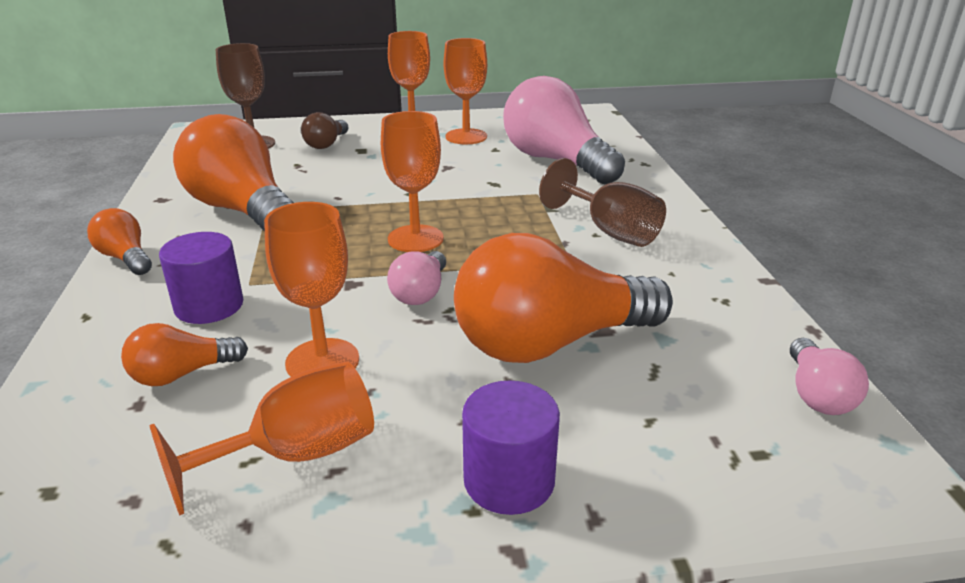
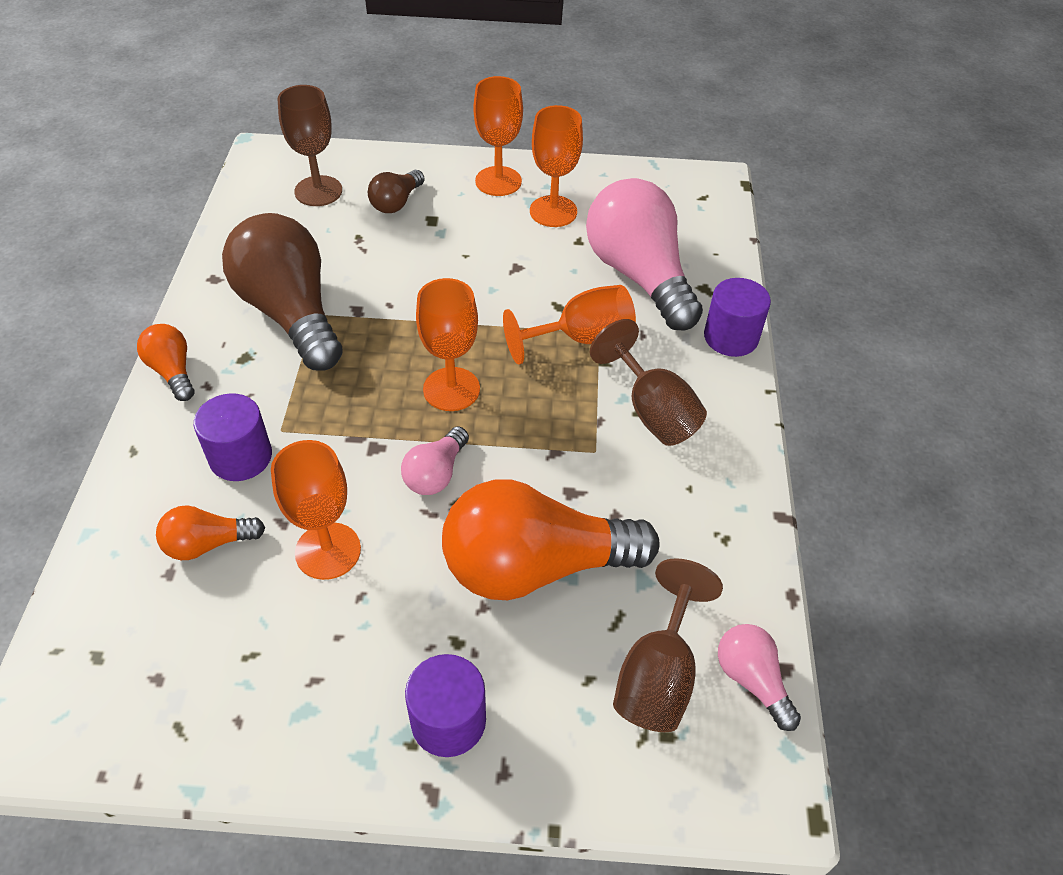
camera: 10 degrees right, 20 degrees up
(243, 211) = (291, 313): orange light bulb -> brown light bulb
(295, 455) = (286, 657): orange goblet -> orange goblet (581, 338)
(653, 184) = (731, 337): none -> purple cylinder
(720, 405) = (658, 675): none -> brown goblet
(817, 394) = (751, 680): pink light bulb -> pink light bulb turned 135 degrees clockwise

